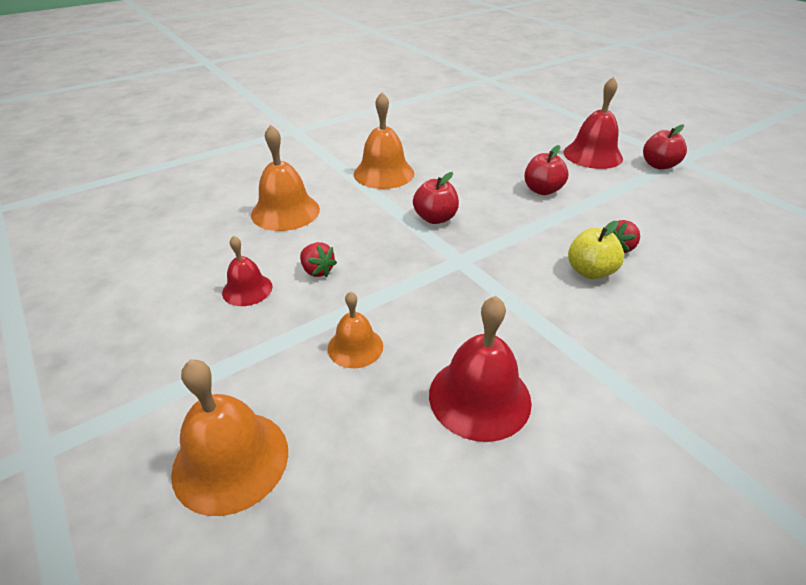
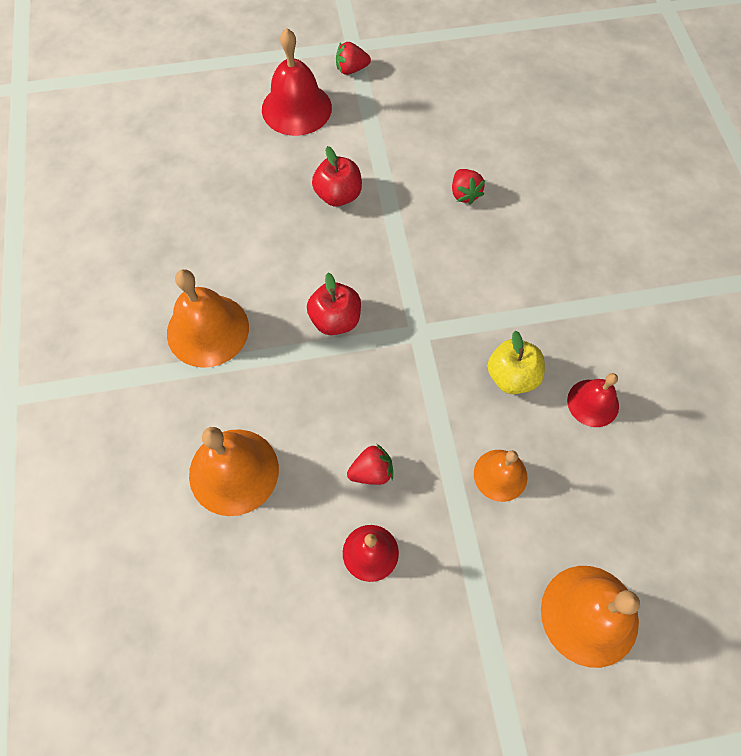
camera: 65 degrees left, 25 degrees up
(479, 397) = (593, 403): red bell -> red bell, size x0.60
(590, 271) = (485, 238): yellow apple -> yellow apple (512, 376)
(658, 165) = (351, 69): red apple -> red strawberry

